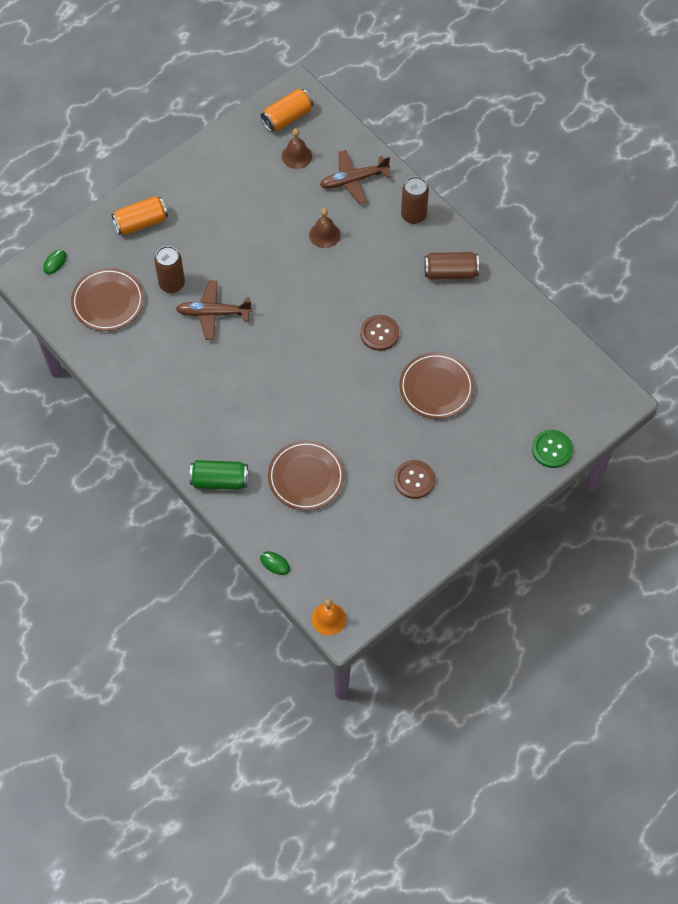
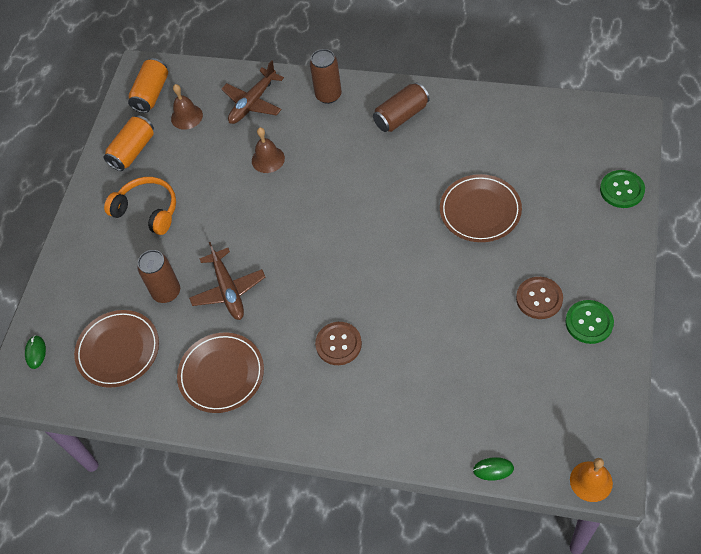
camera: 30 degrees left, 5 degrees down
(141, 222) = (91, 261): orange can -> orange can (133, 151)
(208, 212) = (148, 210): none -> orange headphones
(213, 313) = (228, 290): brown plane -> brown plane turned 75 degrees counterclockwise
(219, 480) = (370, 433): green can -> none
(306, 477) = (445, 368): brown plate -> brown plate (221, 374)
(379, 333) = (390, 202): brown button -> brown button (338, 344)
(431, 522) = (589, 322): none -> green button

